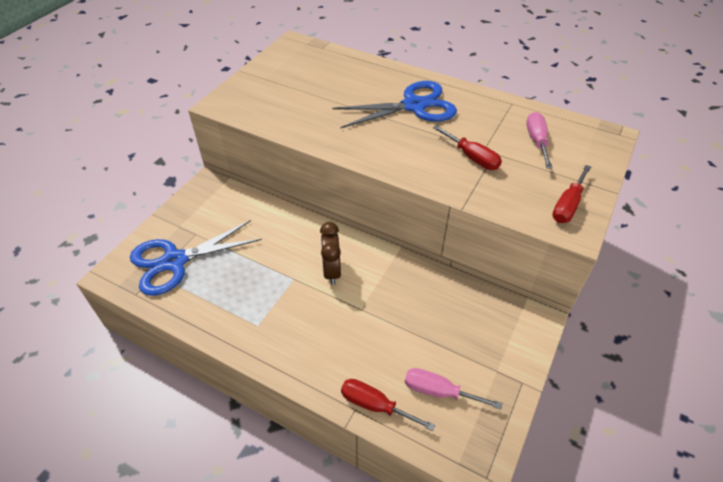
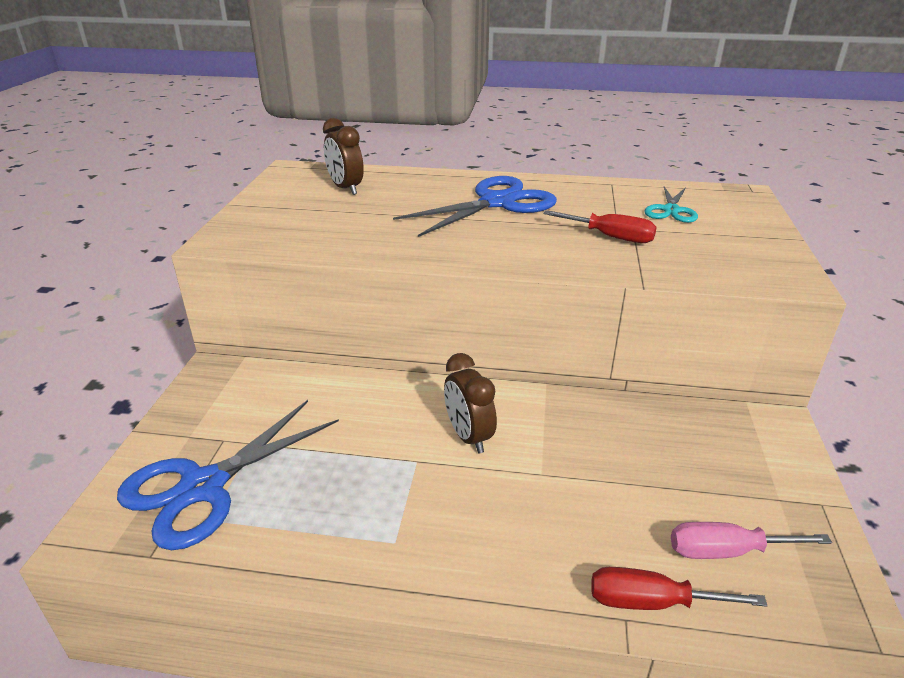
camera: 20 degrees left, 15 degrees down
(319, 70) = (346, 188): none -> brown clock
(537, 141) = (671, 210): pink screwdriver -> turquoise scissors
(567, 205) = (763, 260): red screwdriver -> none

